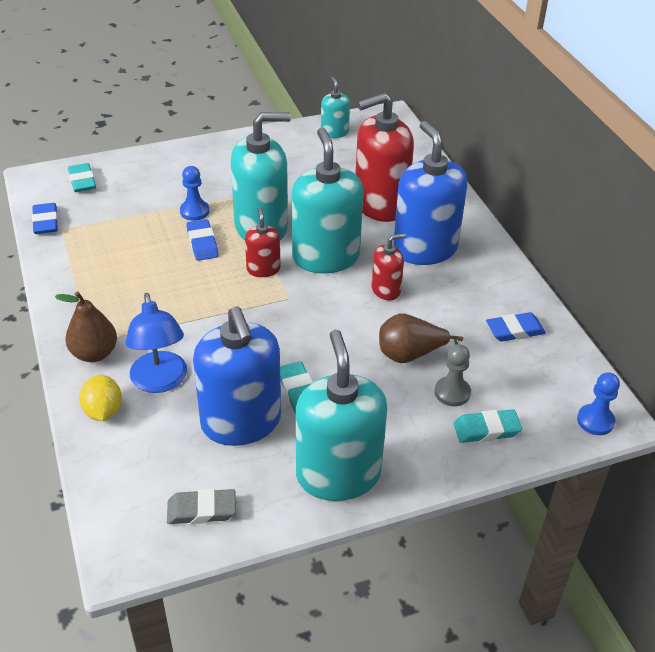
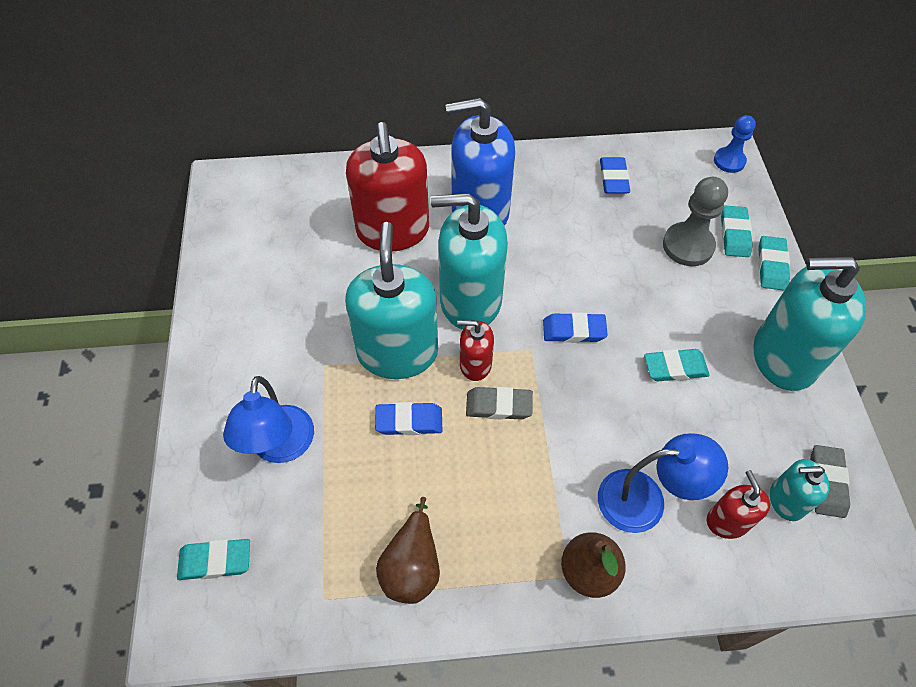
camera: 75 degrees left, 15 degrees up
(46, 222) = (299, 621): blue eraser -> blue eraser (574, 330)
(103, 411) = (686, 568): yellow lemon -> none
(167, 189) = (280, 447): none -> blue lamp
(194, 211) = (341, 421): blue pawn -> none
(228, 287) = (498, 405): none -> grey eraser
(241, 422) = (712, 428): blue soap dispenser -> none
(334, 132) = (232, 240): turquoise soap dispenser -> turquoise soap dispenser (786, 500)
(386, 290) = (536, 260): red soap dispenser -> red soap dispenser (727, 521)
(410, 355) = (634, 264): brown pear -> brown pear (412, 566)
(452, 392) = (688, 246): grey pawn -> grey pawn, size x1.51
(456, 462) = (771, 266): none -> turquoise eraser

